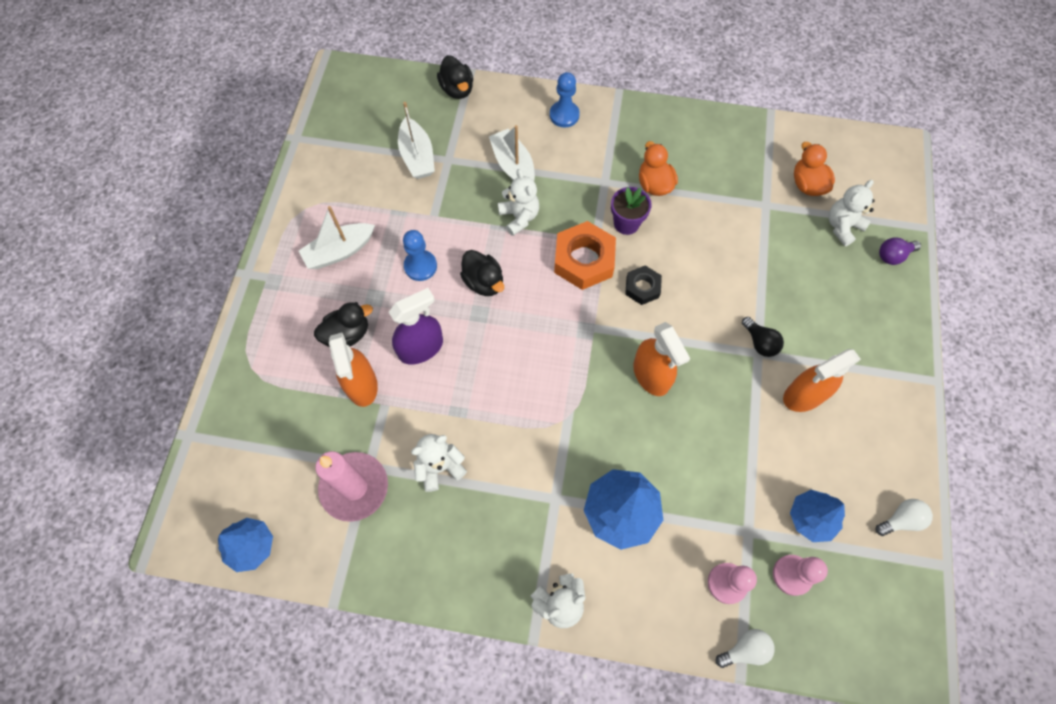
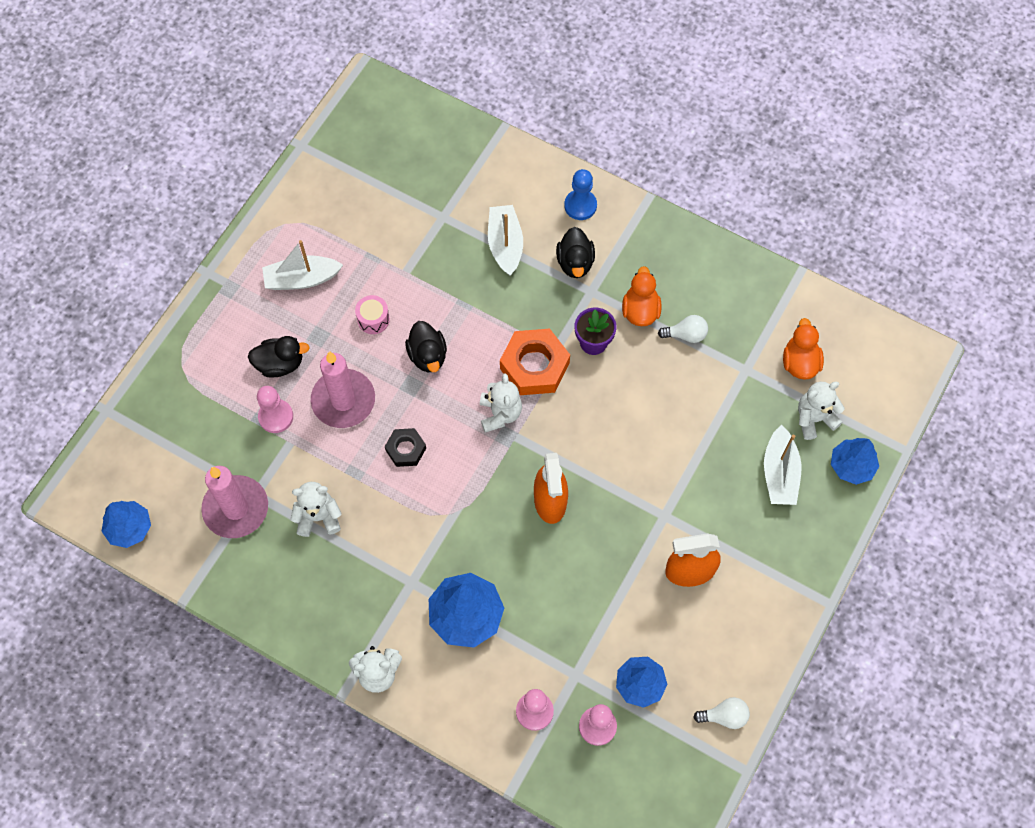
camera: 20 degrees right, 0 degrees up
(361, 385) = (276, 416): orange spray bottle -> pink pawn
(417, 156) = (413, 204): white boat -> white boat (779, 473)
(420, 266) = (373, 319): blue pawn -> pink drum
(421, 348) = (343, 400): purple spray bottle -> pink candle
(457, 89) = (482, 142): black duck -> black duck (575, 263)
(519, 217) = (489, 301): white teddy bear -> white teddy bear (500, 414)
(642, 287) = (580, 413): black nut -> black nut (406, 449)
(745, 649) = (524, 772): white light bulb -> white light bulb (686, 335)
(760, 342) = (671, 506): black light bulb -> none
(893, 256) = (851, 466): purple light bulb -> blue tree

